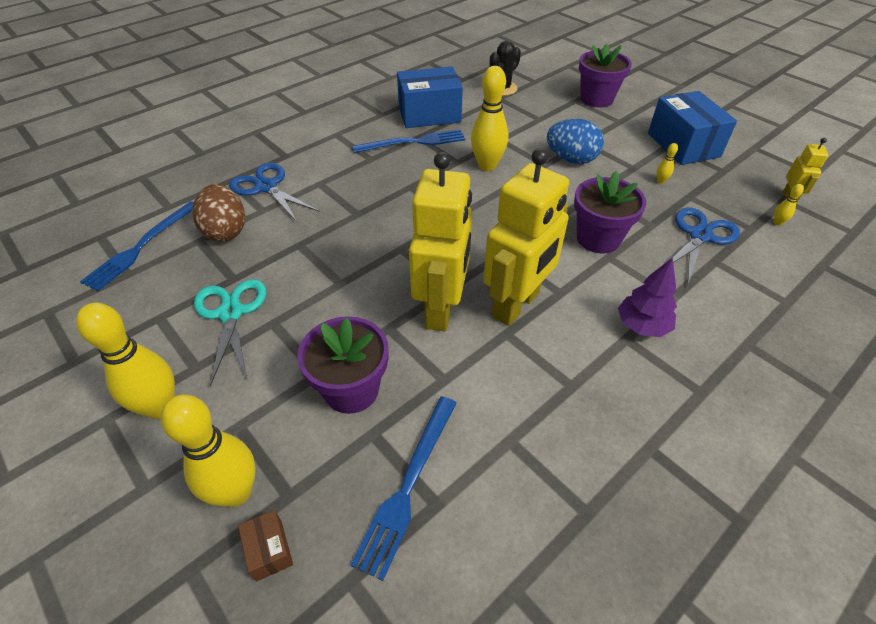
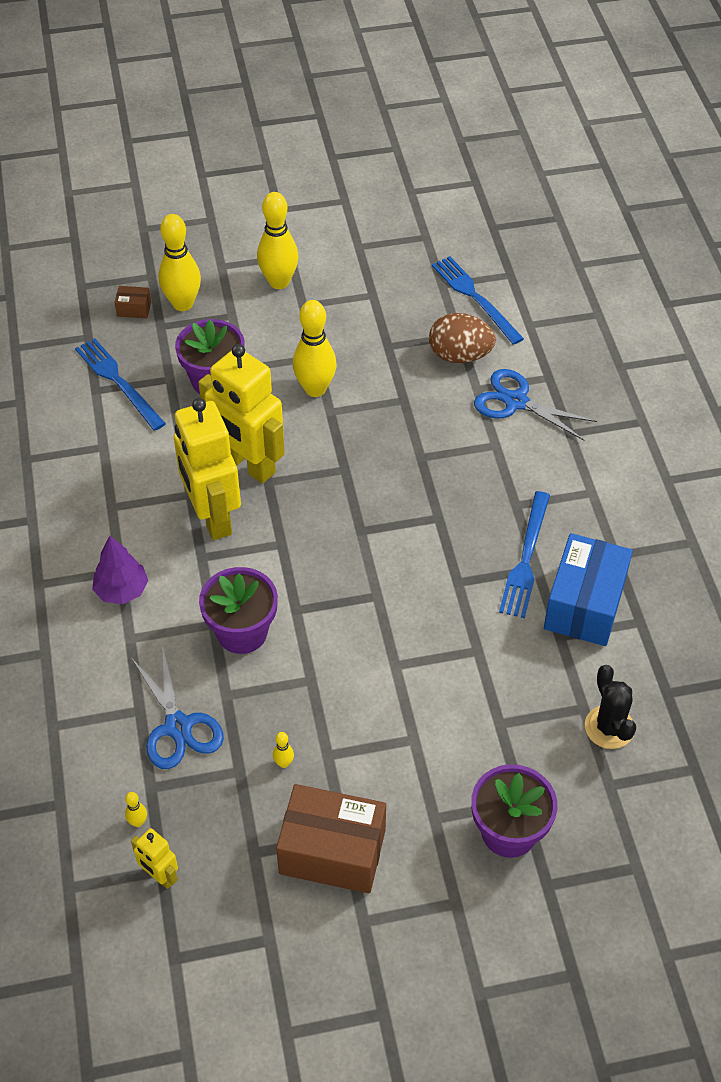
camera: 120 degrees right, 5 degrees up
(231, 313) = (345, 335): turquoise scissors -> none
(266, 187) = (516, 402): blue scissors -> blue scissors turned 135 degrees counterclockwise
(487, 166) = (430, 606): yellow bowling pin -> yellow bowling pin (315, 389)
(571, 159) = (387, 699): blue egg -> none
(683, 145) = (332, 851): blue box -> brown box

